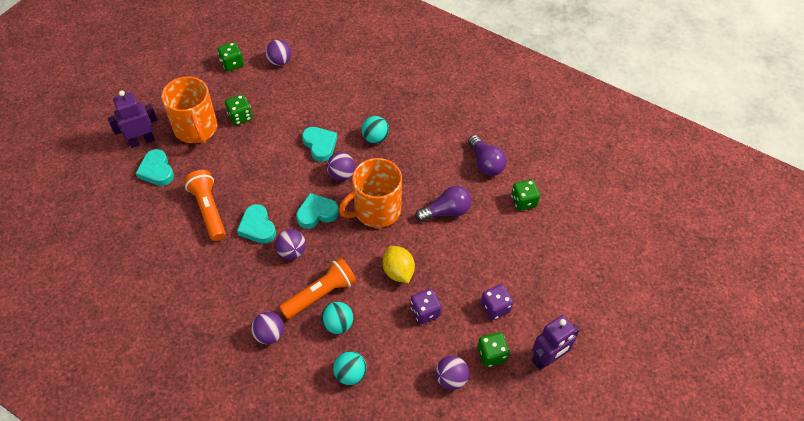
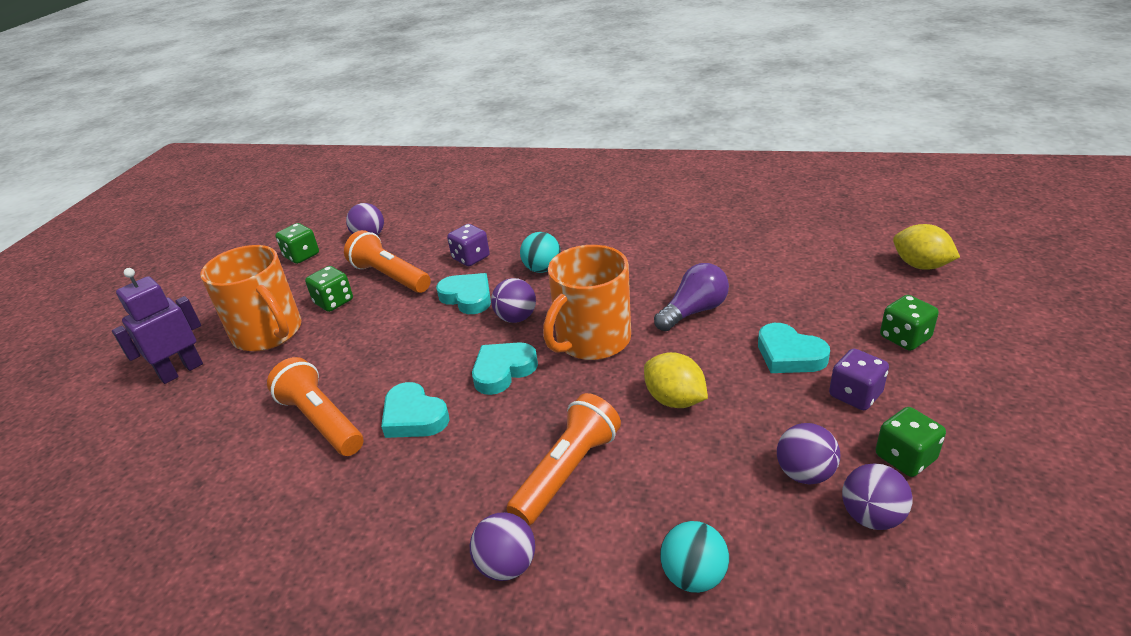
camera: 15 degrees left, 20 degrees down
(157, 170) = (215, 398): turquoise heart -> turquoise heart (789, 355)
(280, 107) = (390, 277): none -> orange flashlight
(292, 251) = (487, 430): purple ball -> purple ball (804, 473)
(338, 324) = (623, 505): turquoise ball -> none
(425, 312) = (754, 437): purple dice -> purple dice (471, 258)
(485, 163) = (708, 250): purple light bulb -> none
(523, 201) = (789, 271): green dice -> green dice (904, 338)
(547, 359) = (993, 432): purple robot -> none
(606, 230) = (920, 265): none -> yellow lemon

